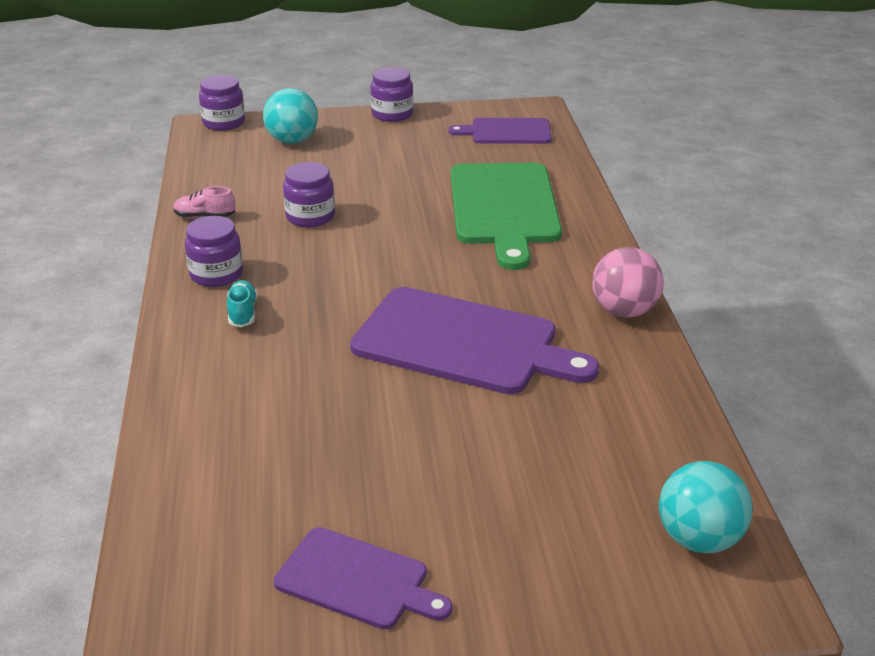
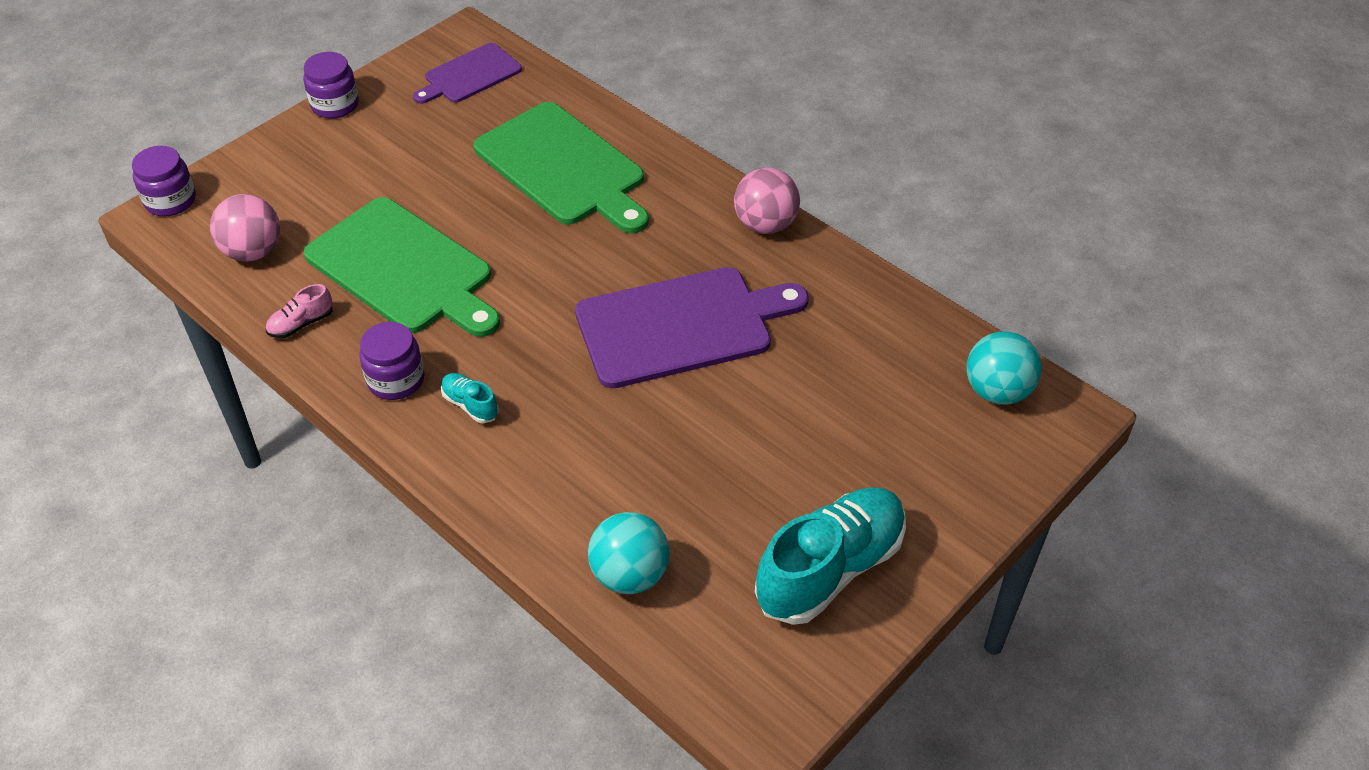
camera: 40 degrees left, 15 degrees up
(232, 167) = (253, 252): none -> pink ball
(292, 141) = (274, 188): turquoise ball -> turquoise ball (629, 575)
(310, 217) = (403, 269): purple jar -> green cutting board
(357, 580) = (830, 569): purple cutting board -> turquoise shoe

